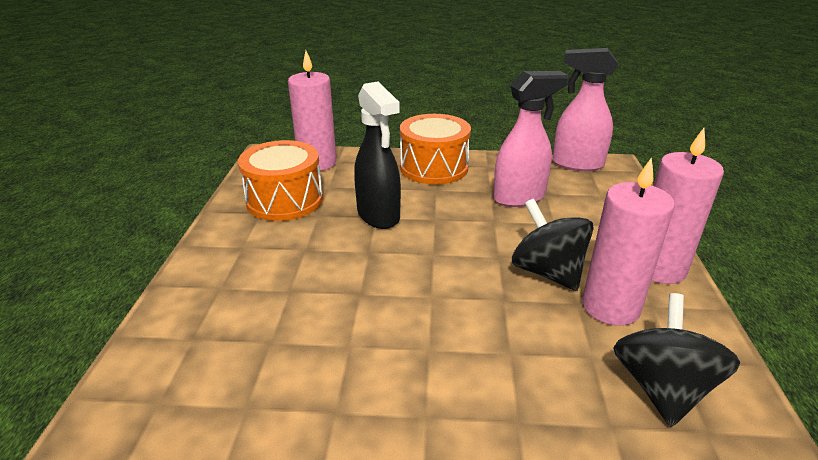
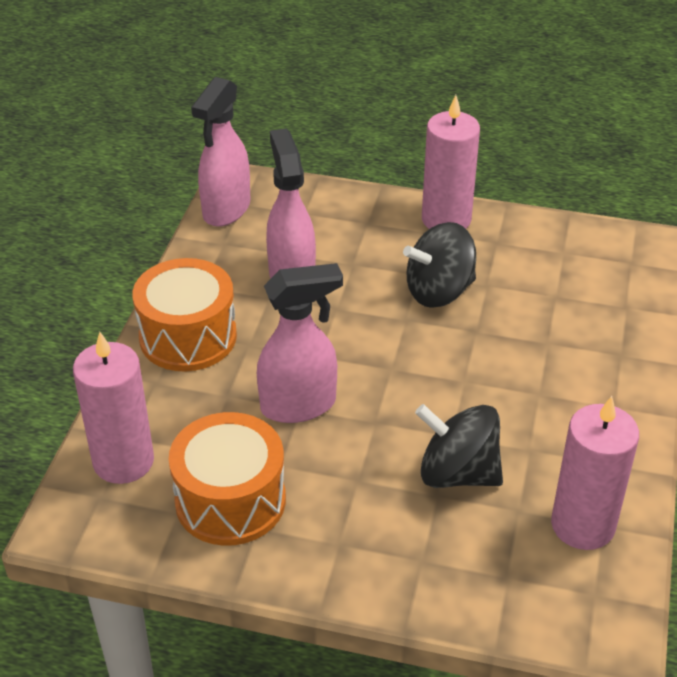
camera: 80 degrees left, 10 degrees up
(378, 216) = (299, 405): black spray bottle -> pink spray bottle
(610, 307) = (496, 266): pink candle -> pink candle (583, 525)
(662, 388) = (591, 270): black spinning top -> black spinning top (457, 473)

